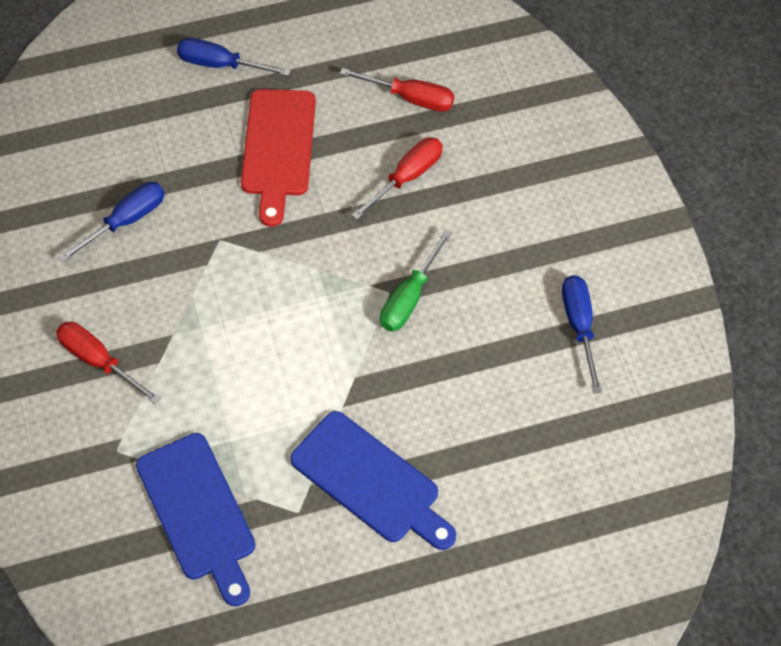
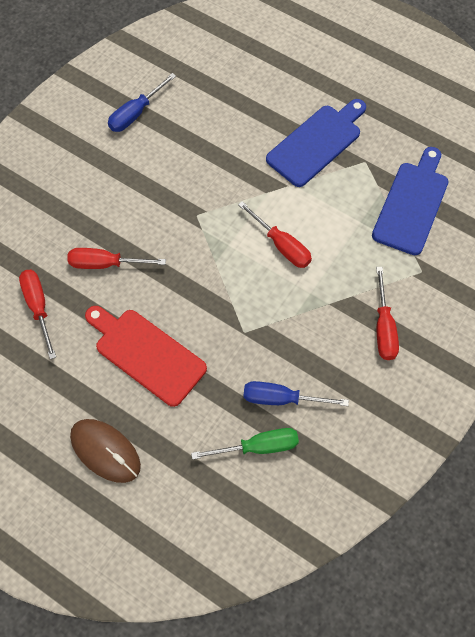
camera: 130 degrees left, 5 degrees up
(220, 65) = (105, 451): blue screwdriver -> brown mouse
(277, 342) = (281, 245): none -> red screwdriver
(278, 149) = (146, 354): red cutting board -> red cutting board turned 105 degrees counterclockwise
(370, 481) = (316, 143): blue cutting board -> blue cutting board turned 45 degrees clockwise
(409, 297) = (191, 202): green screwdriver -> green screwdriver (258, 447)

